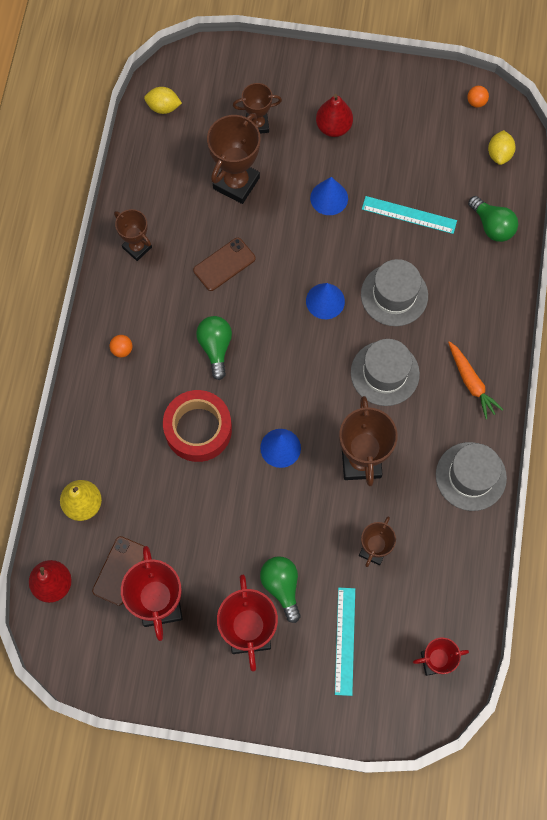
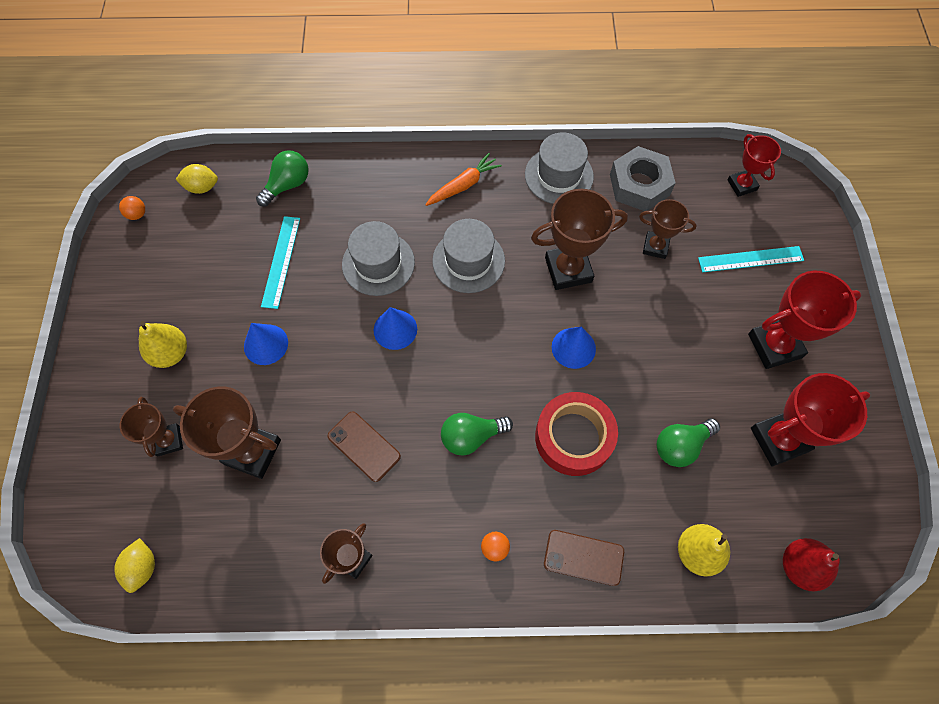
camera: 100 degrees left, 5 degrees down
(120, 570) = (758, 492): brown phone -> brown phone (583, 557)
(282, 586) = (718, 323): green light bulb -> green light bulb (680, 445)
(333, 127) = (171, 353): red pear -> yellow pear
(449, 554) = (639, 185): none -> grey nut

